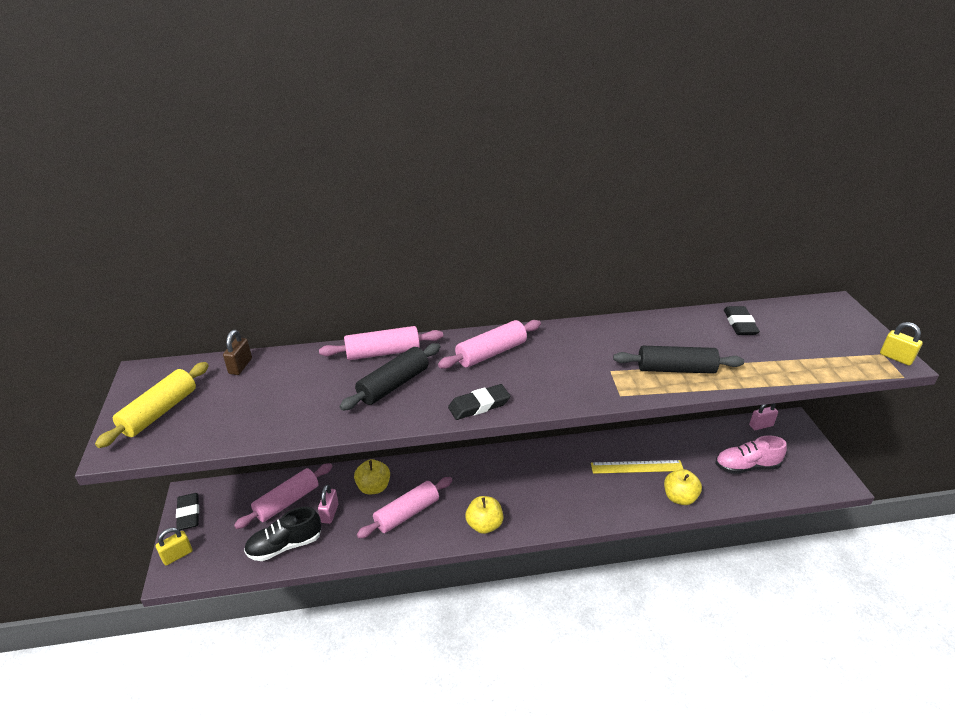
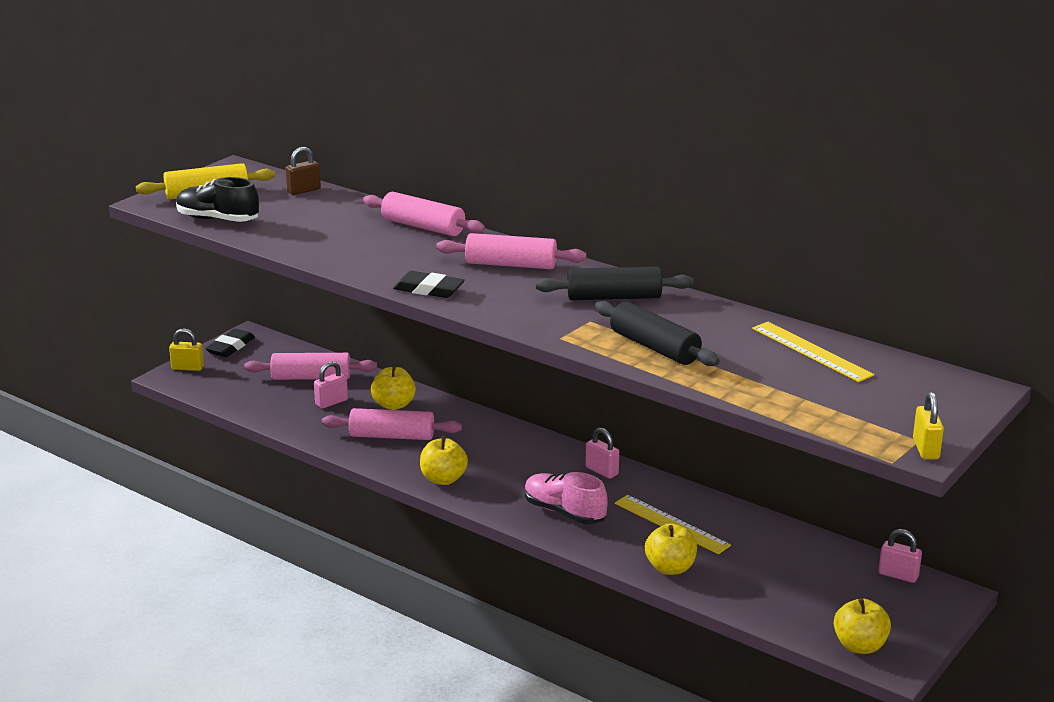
camera: 45 degrees right, 10 degrees down
(285, 545) = (267, 403): black shoe -> black shoe (218, 219)
(393, 385) = (390, 249): black rolling pin -> black rolling pin (614, 297)
(554, 455) = (601, 471): none -> pink padlock
(739, 324) = (811, 351): black eraser -> yellow ruler
(746, 466) = (801, 591): pink shoe -> pink shoe (564, 512)
(814, 482) = (859, 646): none -> yellow apple

